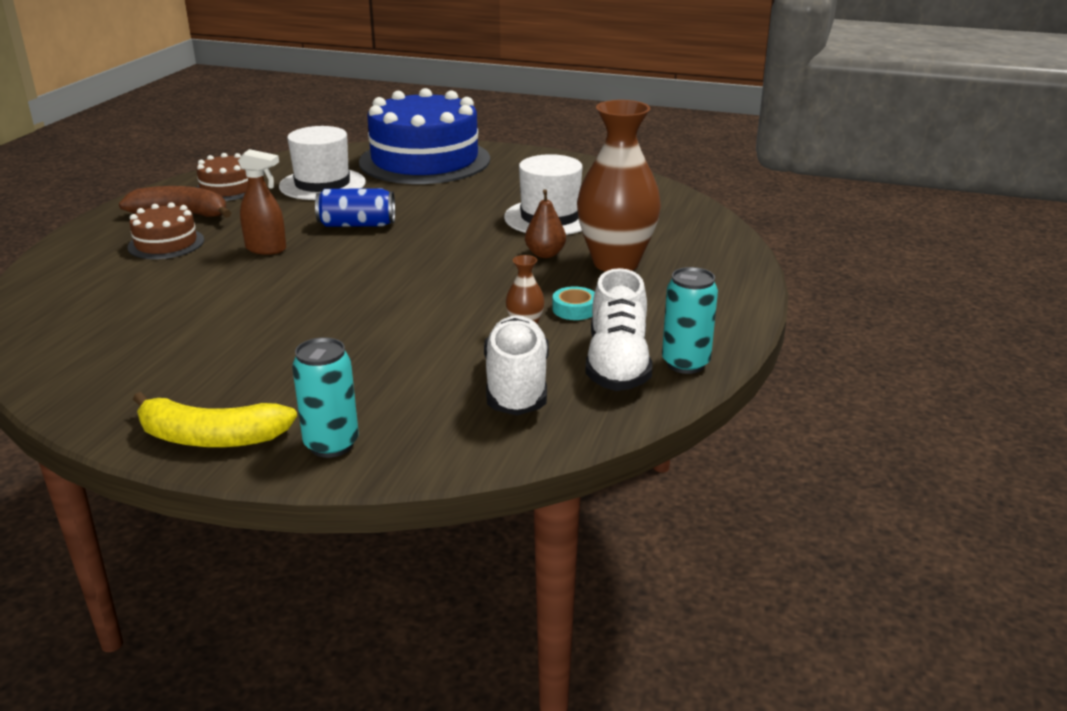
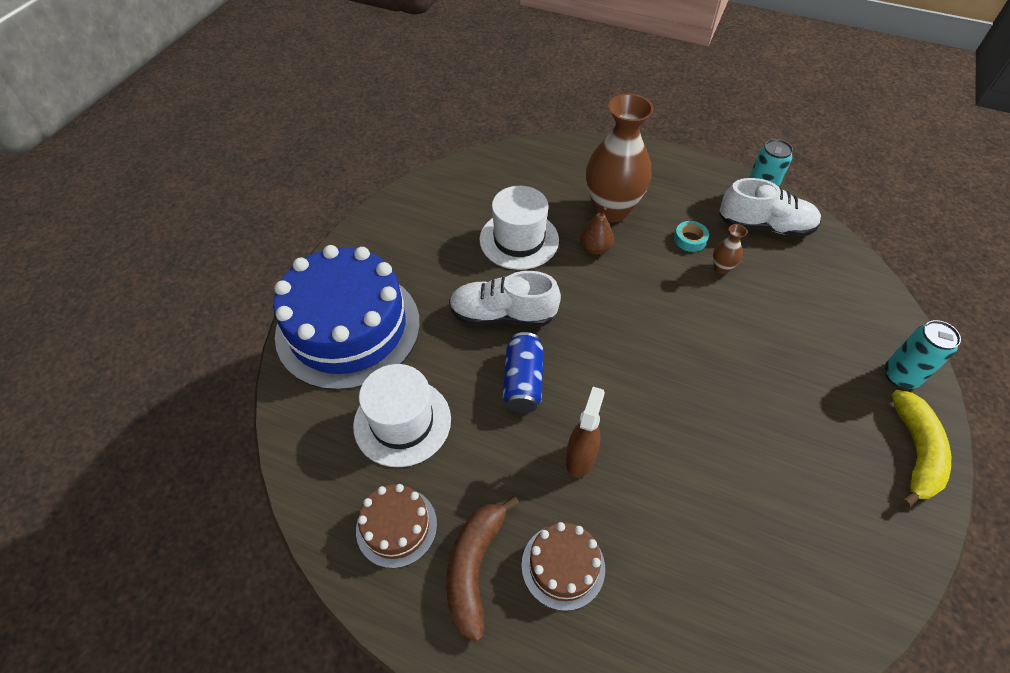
camera: 85 degrees left, 25 degrees up
(516, 386) = (803, 277): white shoe -> white shoe (503, 315)

